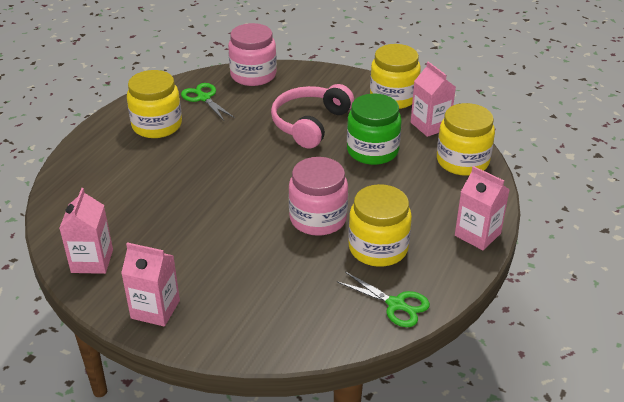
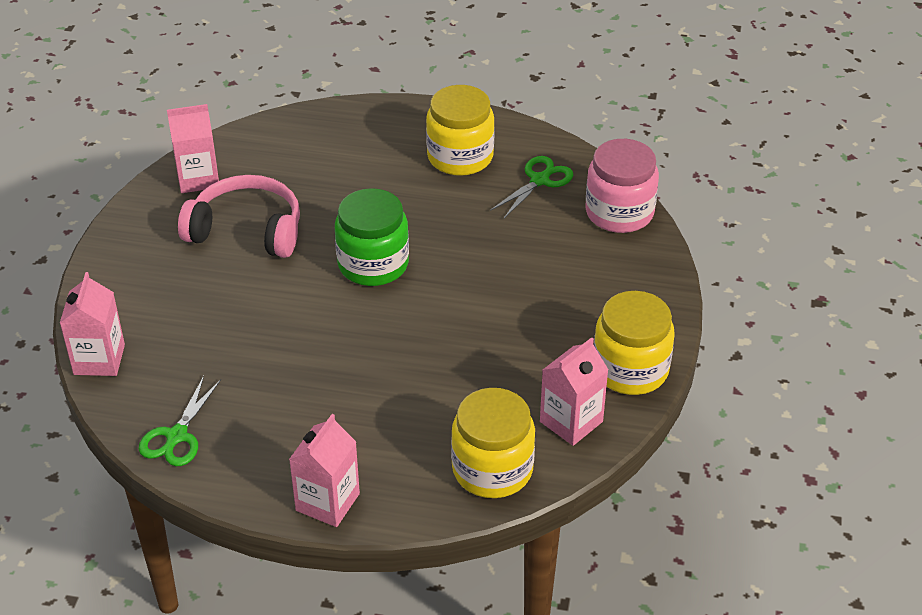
camera: 75 degrees right, 5 degrees up
(155, 309) = (134, 243): pink carton -> pink carton (99, 359)
(310, 123) = (522, 292): pink headphones -> pink headphones (247, 230)
(318, 218) = (317, 339): pink jar -> none
(372, 151) = (481, 367): green jar -> green jar (373, 264)
(378, 248) = (275, 404): yellow jar -> none

